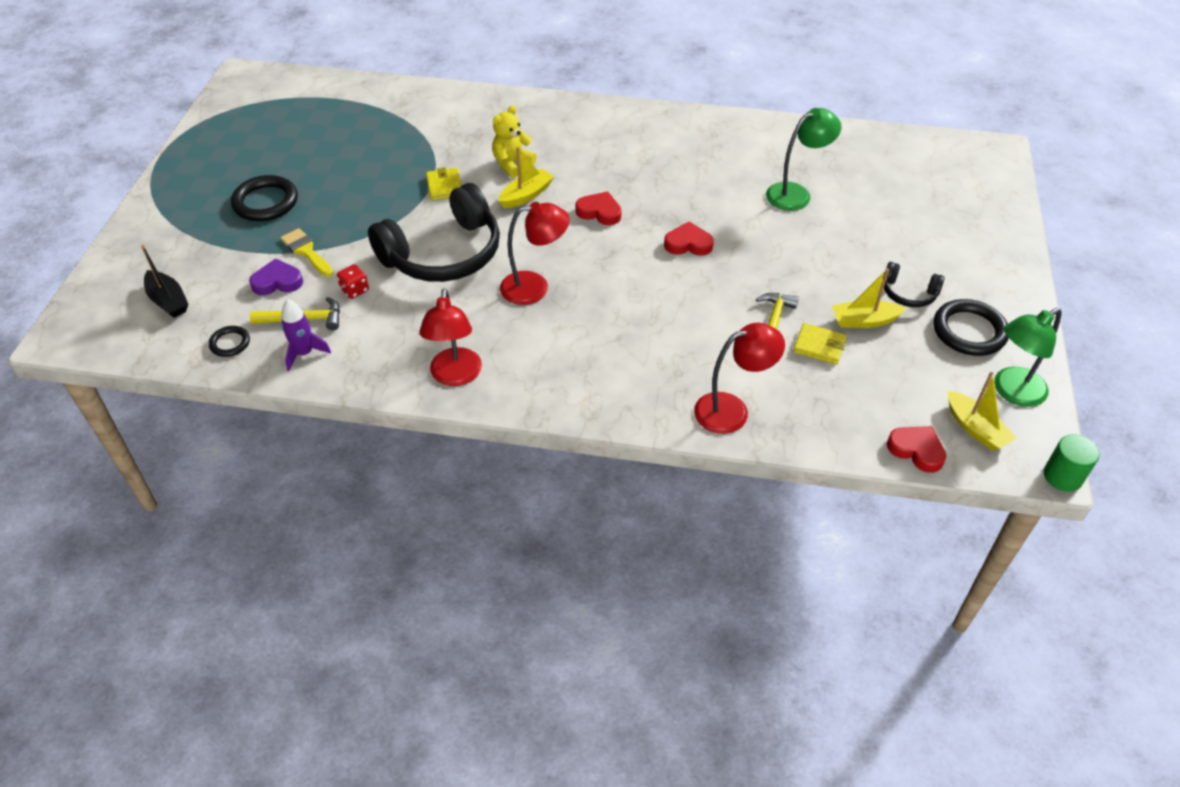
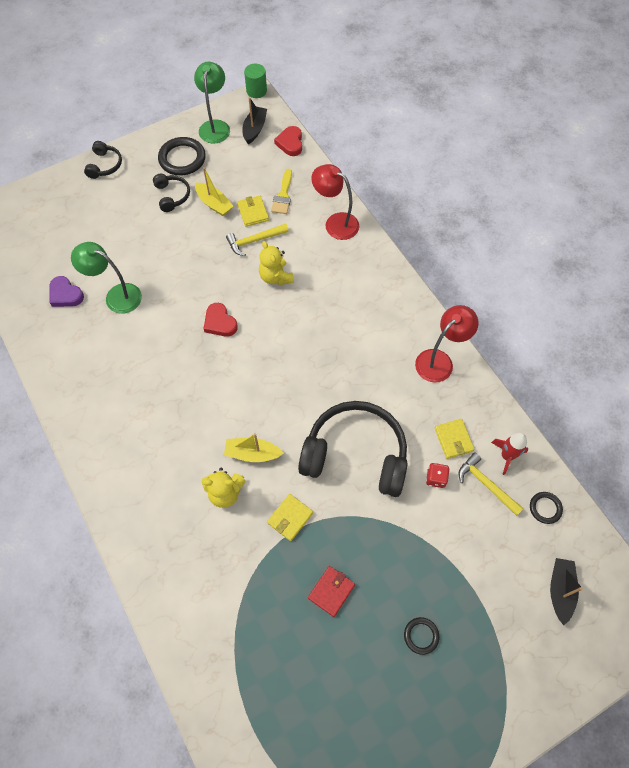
camera: 130 degrees left, 15 degrees up
(265, 202) = (421, 636): black ring -> black ring, size x0.54
(277, 281) = (477, 536): purple heart -> purple heart (65, 294)
(304, 353) = (507, 456): purple rocket -> red rocket
(306, 251) = (436, 547): yellow brush -> yellow brush (283, 195)
(362, 177) = (331, 591): none -> red wallet
(369, 327) = (453, 439): none -> yellow wallet
(535, 287) = (335, 376): red lamp -> none
(599, 212) = (231, 394): red heart -> none
(703, 313) = (276, 277): none -> yellow teddy bear
(975, 428) = (254, 129): yellow boat -> black boat
(1009, 263) = (105, 165): none -> black headphones
(1012, 392) = (215, 126): green lamp -> green lamp turned 105 degrees counterclockwise

